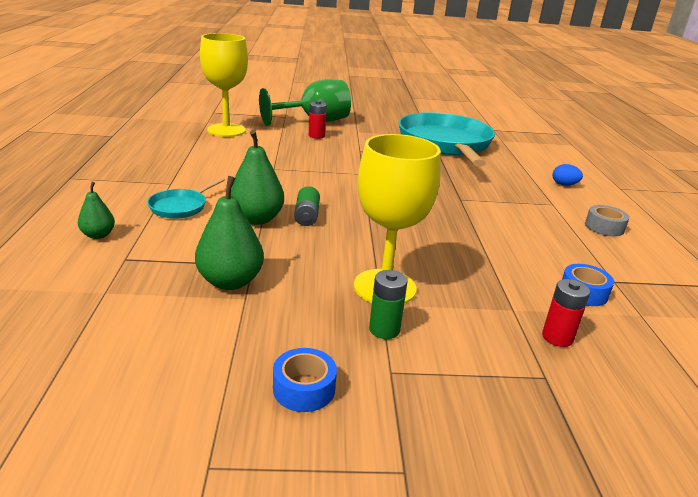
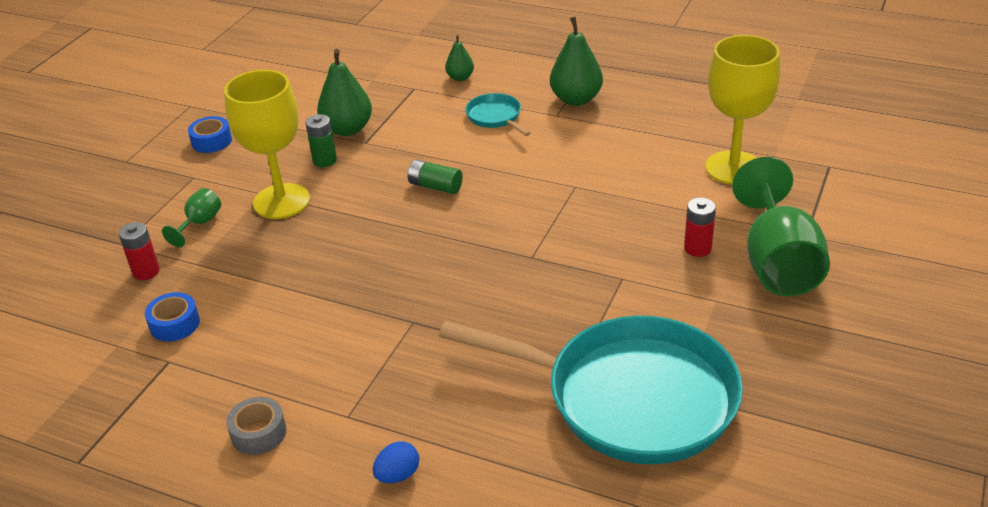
camera: 120 degrees right, 10 degrees up
(256, 219) = (445, 155): green pear -> green pear (576, 99)
(384, 329) = (233, 186): green battery -> green battery (324, 160)
(462, 329) = (200, 224): none -> green goblet

